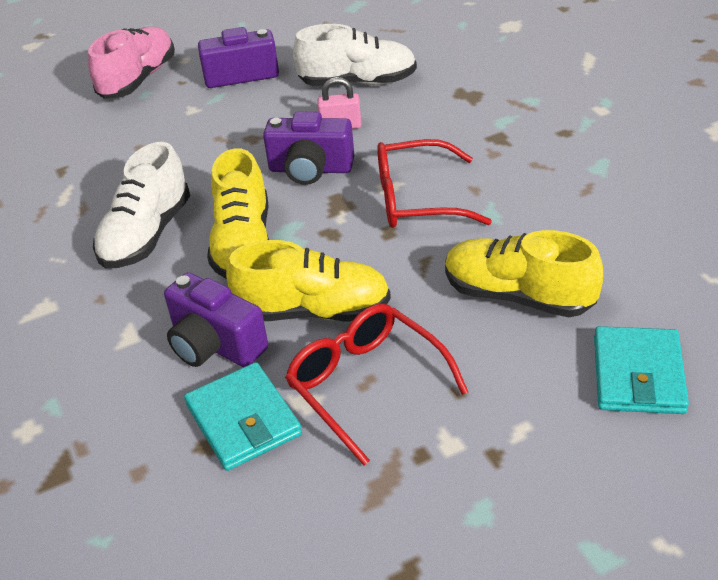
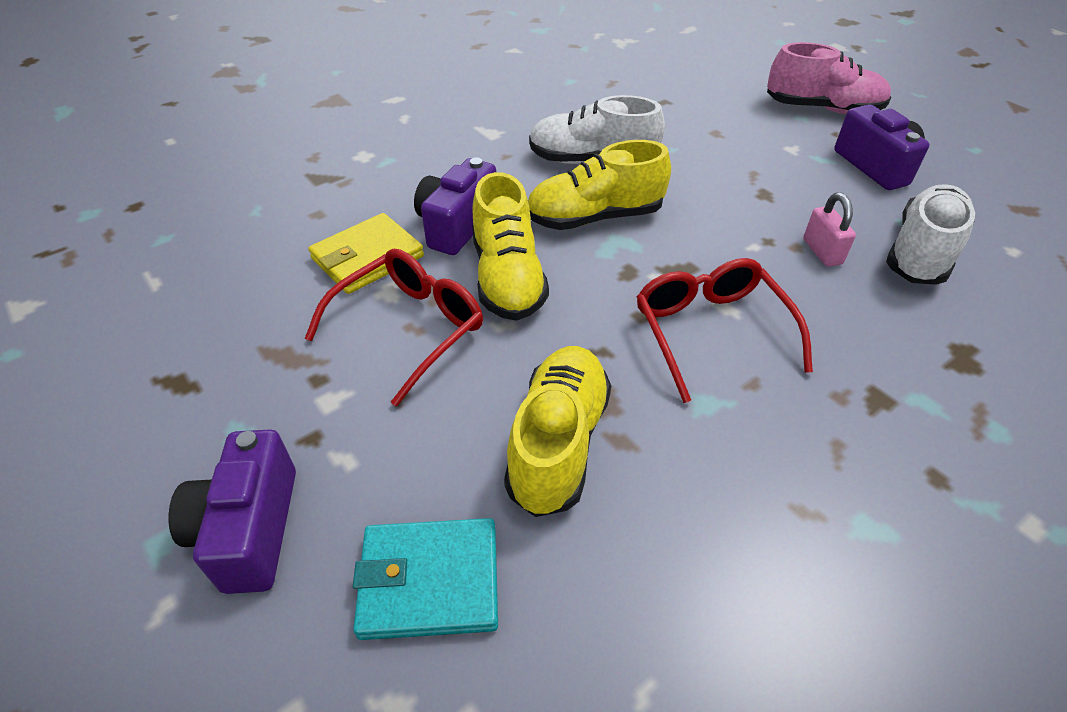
camera: 75 degrees right, 5 degrees up
(243, 420) = (367, 257): turquoise wallet -> yellow wallet
(310, 169) = (730, 242): purple camera -> purple camera (250, 529)
(358, 82) = (921, 253): white shoe -> white shoe turned 135 degrees counterclockwise

